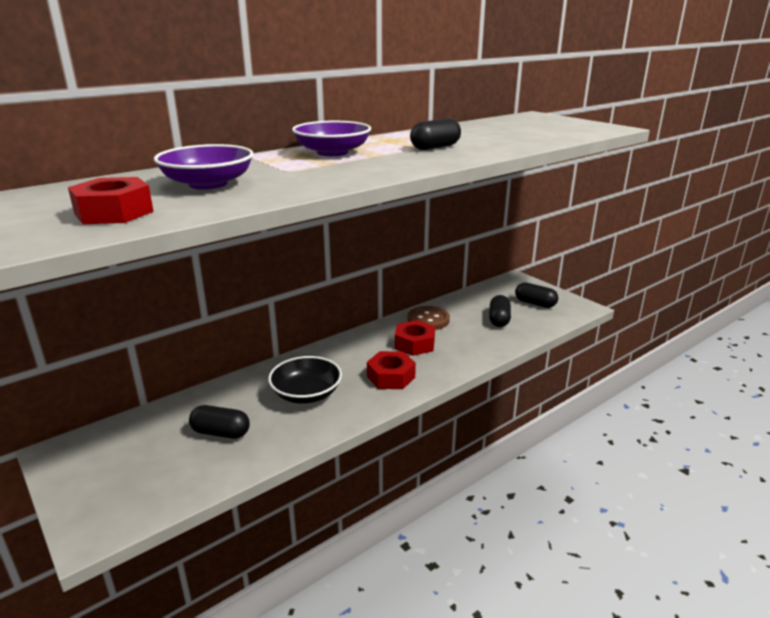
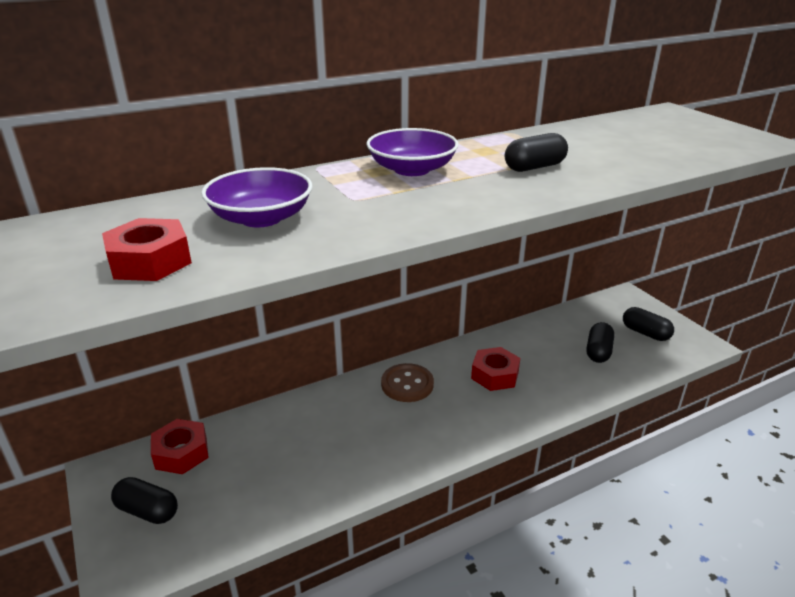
camera: 10 degrees right, 5 degrees up
(221, 433) = (268, 468): black capsule -> black capsule (147, 511)
(306, 394) = (365, 429): black bowl -> none
(391, 377) = (461, 417): red nut -> red nut (181, 453)
(428, 320) = (515, 343): brown button -> brown button (407, 384)

